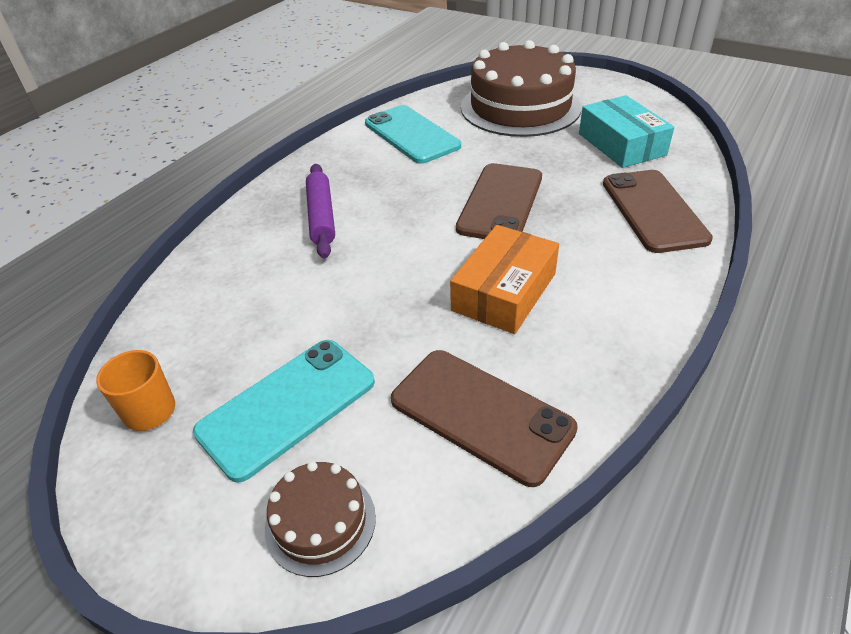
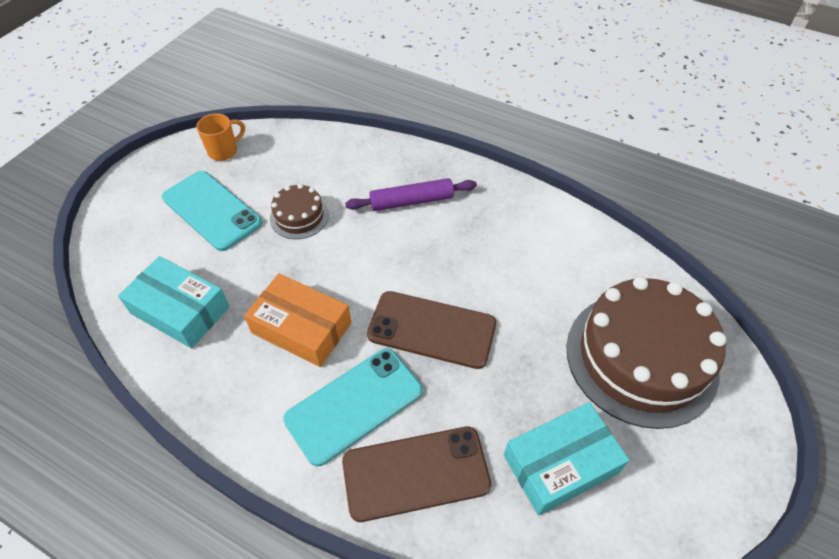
camera: 85 degrees right, 10 degrees up
(320, 522) = (127, 236): brown cake -> brown cake (299, 216)
(411, 135) = (557, 254): turquoise phone -> turquoise phone (354, 405)
(481, 414) = (180, 310): brown phone -> turquoise box

